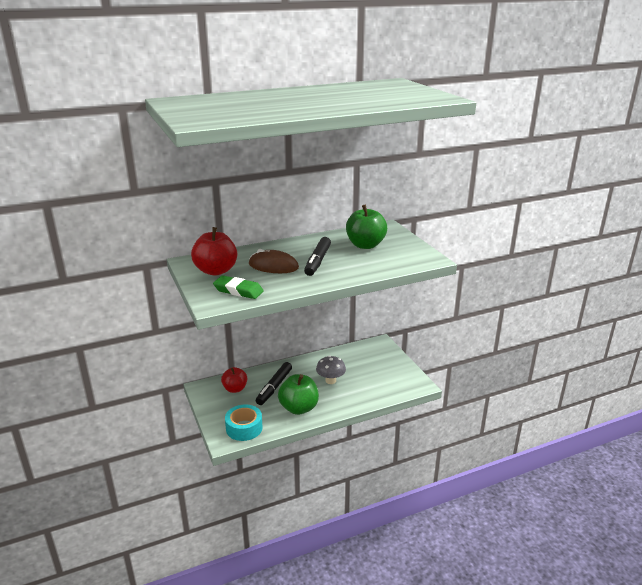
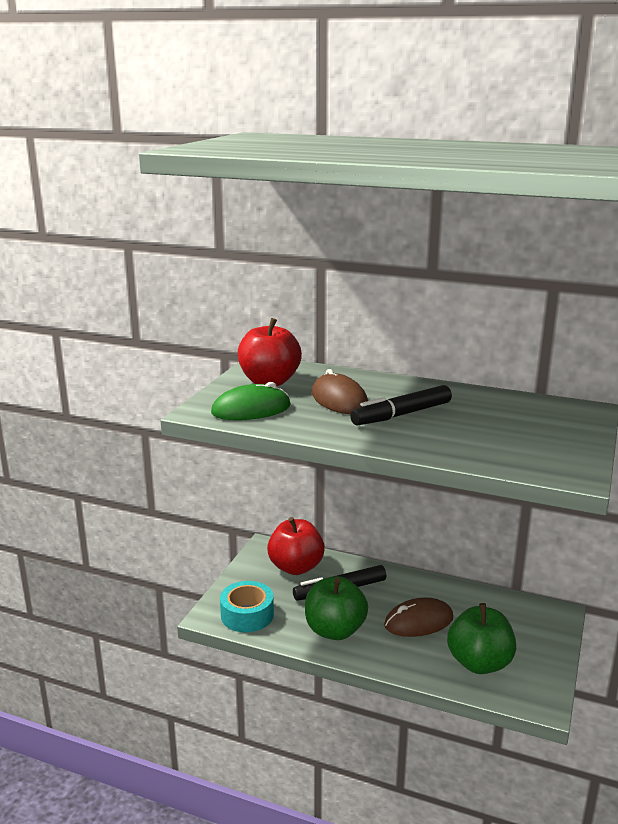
camera: 45 degrees right, 5 degrees down
(235, 389) = (296, 567): red apple -> red apple, size x1.50
(238, 290) = (251, 409): green eraser -> green mouse
(330, 380) = (418, 621): grey mushroom -> brown mouse
(365, 245) = (506, 420): green apple -> green apple (479, 663)

